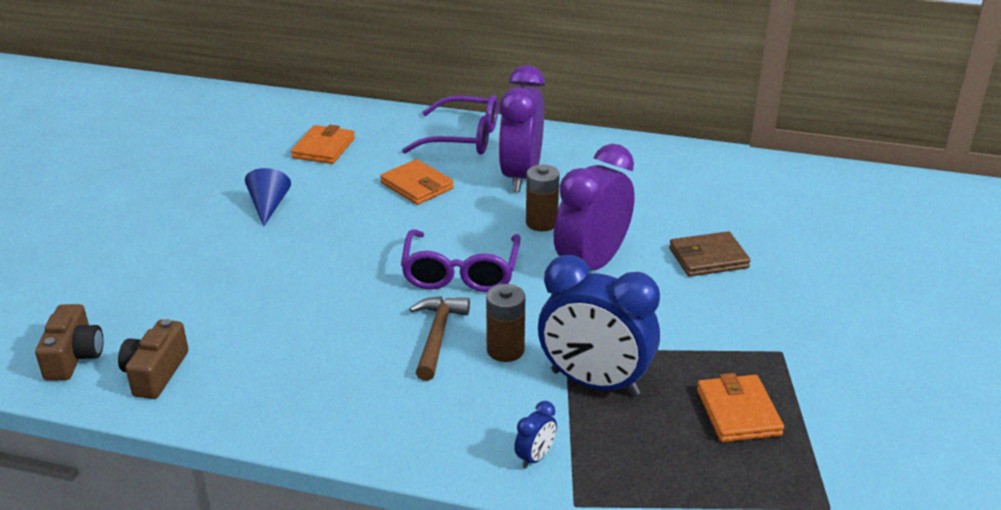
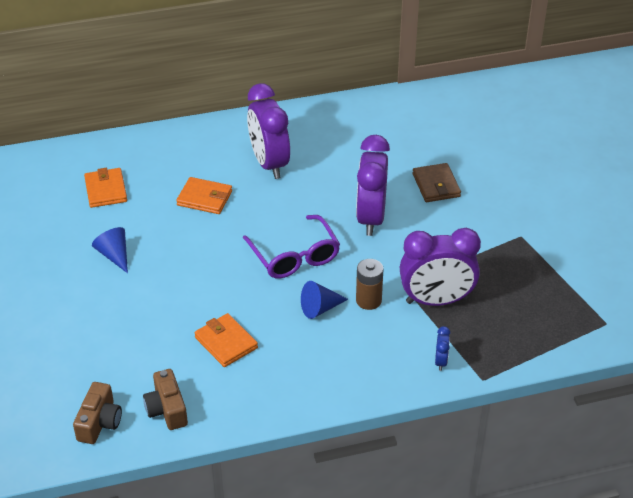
camera: 30 degrees left, 10 degrees up
(74, 357) = (99, 422): brown camera -> brown camera turned 45 degrees clockwise
(437, 336) = (320, 308): brown hammer -> blue cone
(463, 138) = (201, 144): purple glasses -> none
(541, 223) = (314, 197): brown battery -> none
(595, 383) = (436, 300): blue clock -> purple clock
(708, 258) = (436, 185): brown wallet -> brown wallet turned 60 degrees counterclockwise
(738, 412) = (525, 286): orange wallet -> orange wallet (226, 342)

